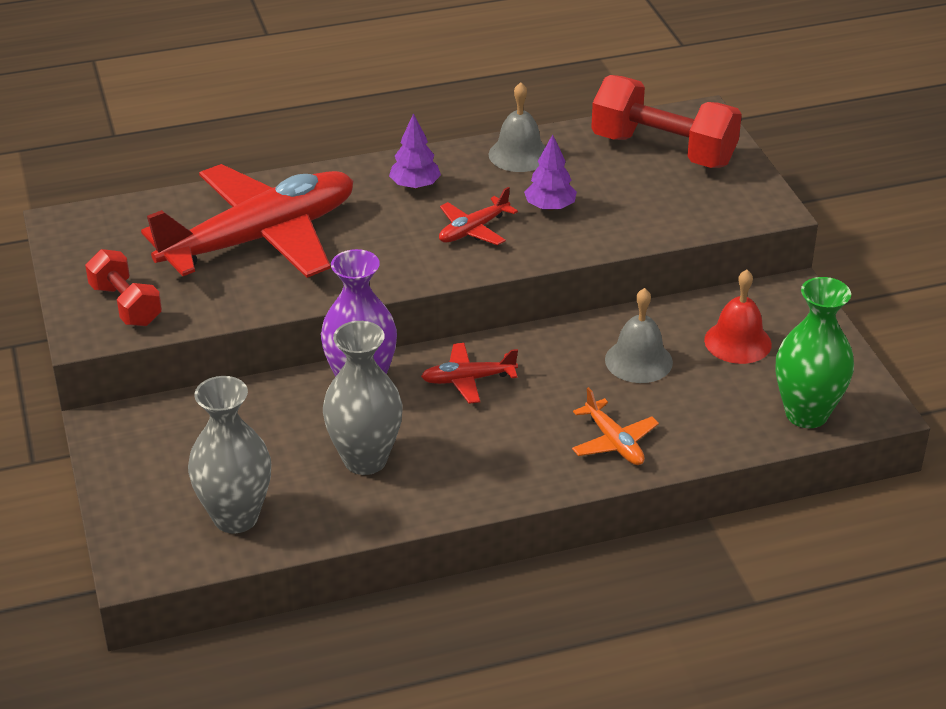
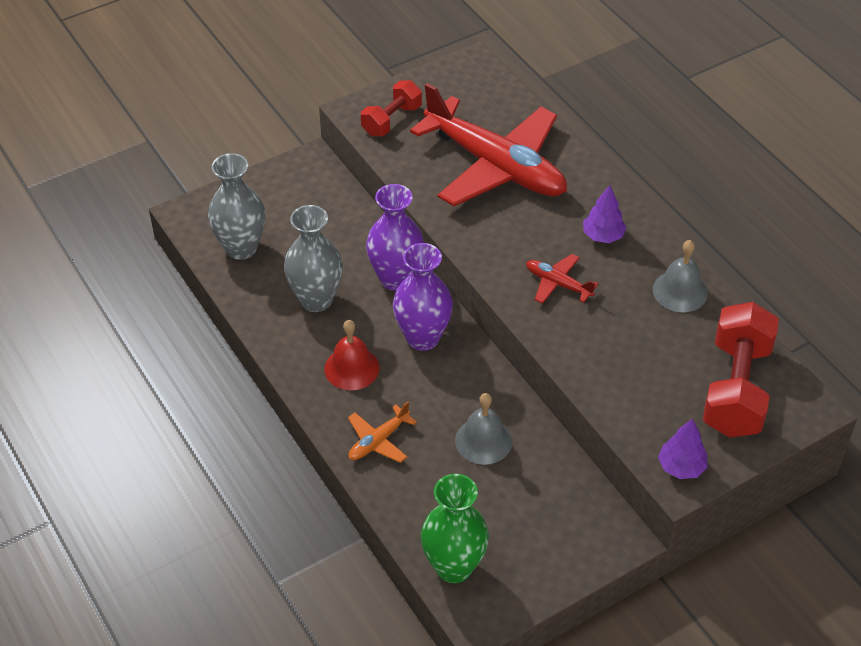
camera: 75 degrees right, 10 degrees up
(468, 379) = (422, 338): red plane -> purple vase
(550, 207) = (611, 326): purple tree -> purple tree (681, 467)
(737, 342) = (533, 506): red bell -> red bell (351, 368)

